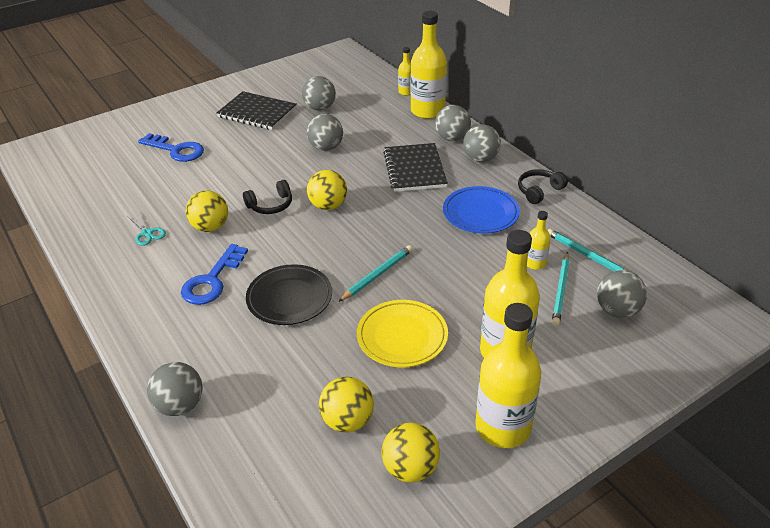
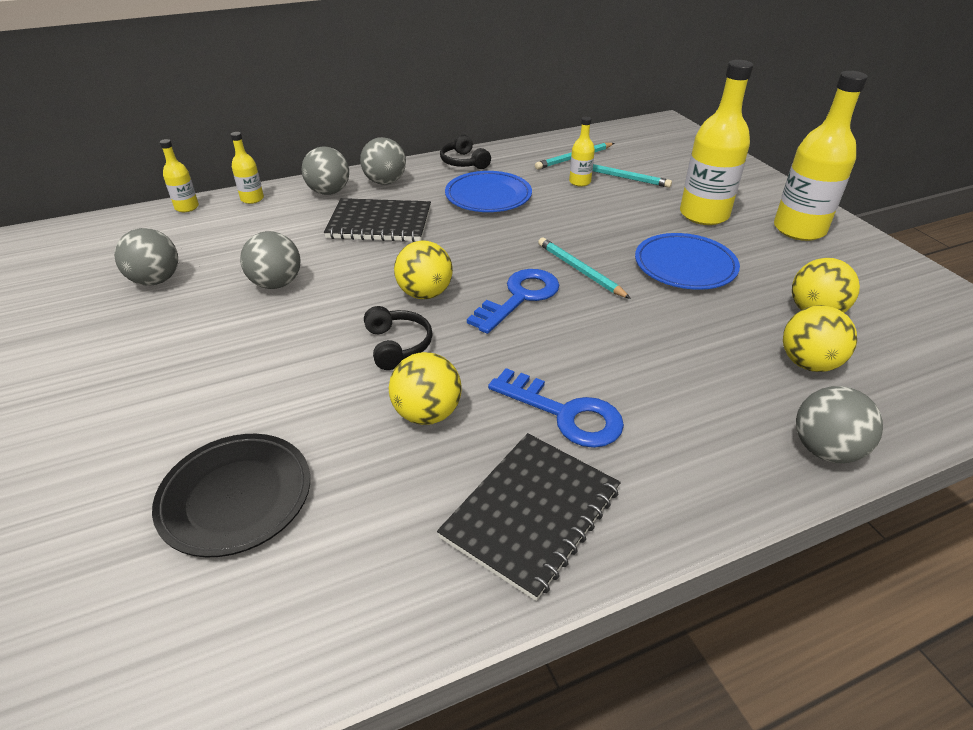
camera: 80 degrees left, 0 degrees up
(147, 233) = (411, 500): turquoise scissors -> none
(176, 150) = (142, 461): blue key -> blue key (519, 297)
(257, 113) = (103, 347): black notebook -> black notebook (531, 513)
(289, 298) = (614, 340): black plate -> black plate (236, 497)
(402, 336) = (685, 266): yellow plate -> blue plate
(410, 468) = (864, 281): yellow ball -> yellow ball (808, 363)
(427, 111) = (252, 199): yellow bottle -> yellow bottle, size x0.48
(617, 310) = (650, 159): grey ball -> none

